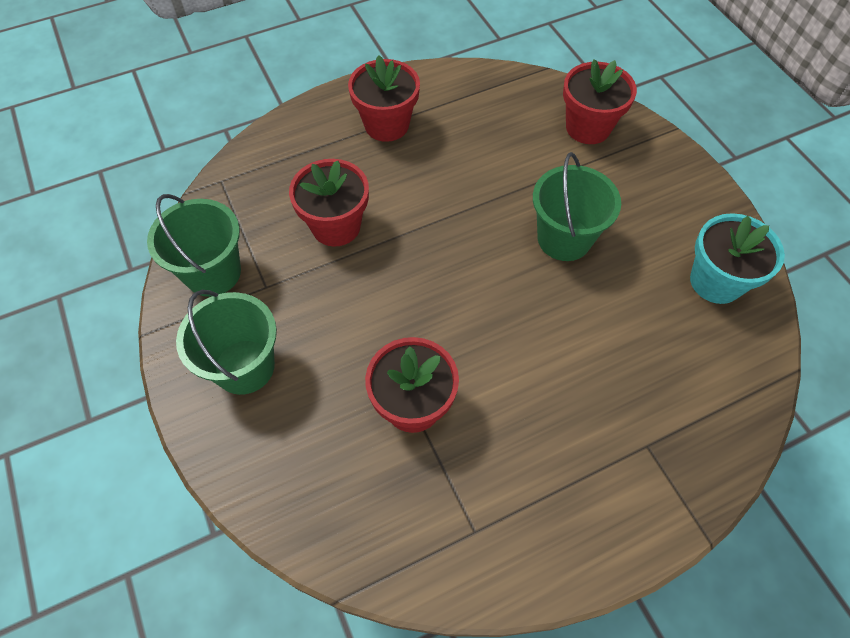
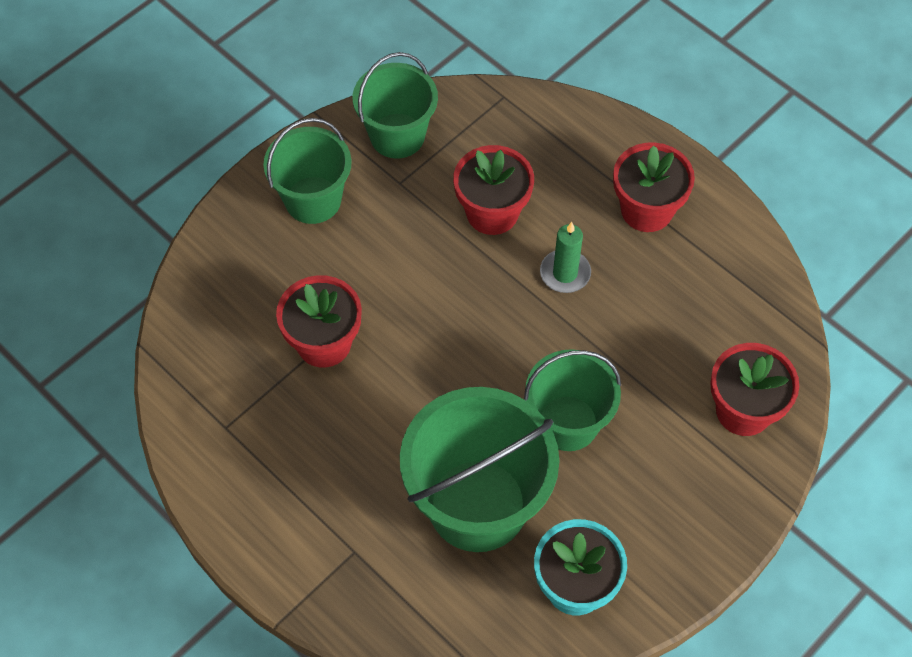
camera: 70 degrees right, 0 degrees up
(421, 195) = (565, 273): none -> green candle
(624, 328) = (477, 505): none -> green bucket

